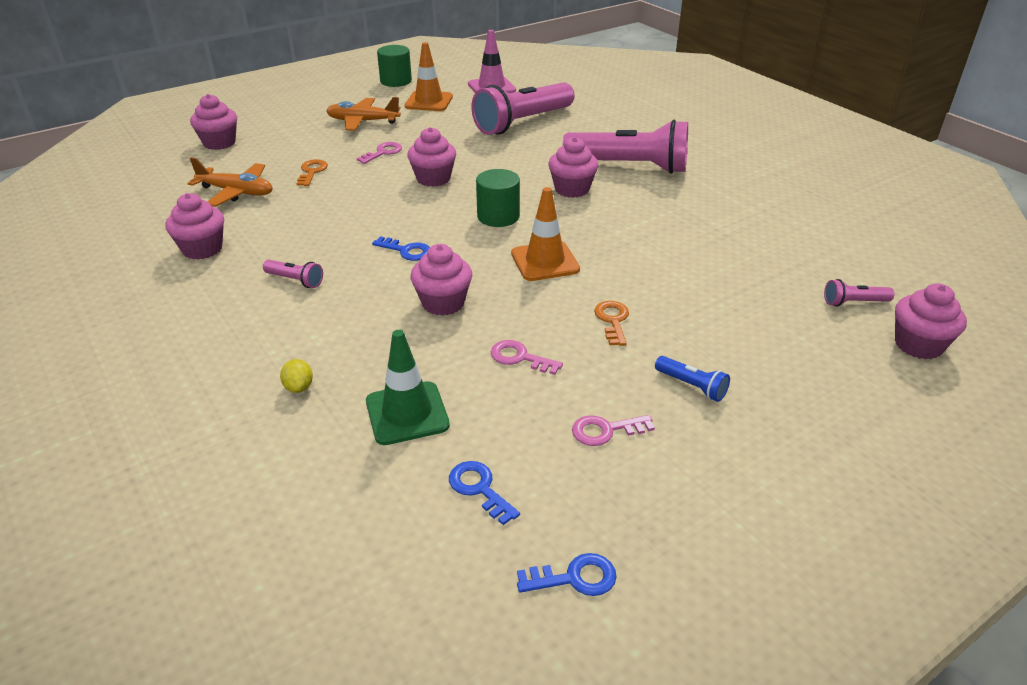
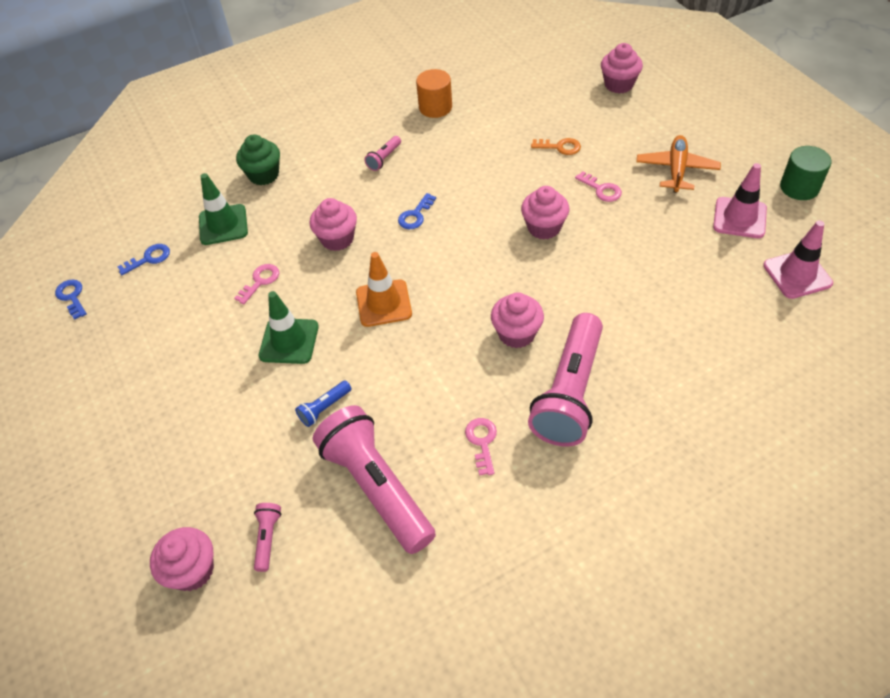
camera: 100 degrees right, 15 degrees up
(202, 249) = (435, 107): pink cupcake -> orange cylinder
(236, 192) = (523, 109): orange plane -> none
(299, 387) = (264, 175): yellow lemon -> green cupcake
(429, 101) = (739, 218): orange traffic cone -> pink traffic cone
(498, 216) = (466, 274): green cylinder -> none
(522, 122) = (687, 300): pink flashlight -> pink flashlight (377, 487)
(574, 578) = (72, 297): blue key -> blue key turned 150 degrees clockwise
(606, 431) = (172, 323): pink key -> pink key (482, 442)
(612, 320) = (289, 341): orange key -> green traffic cone
(691, 386) = (197, 380): blue flashlight -> blue flashlight (324, 408)

